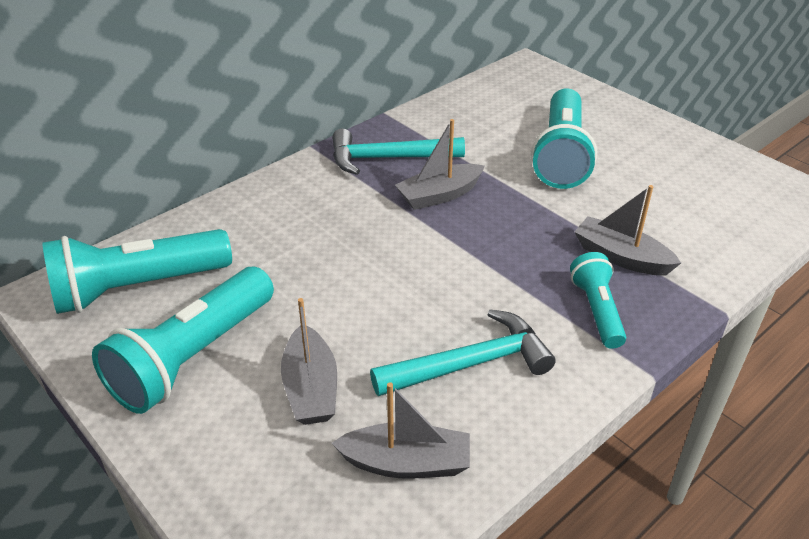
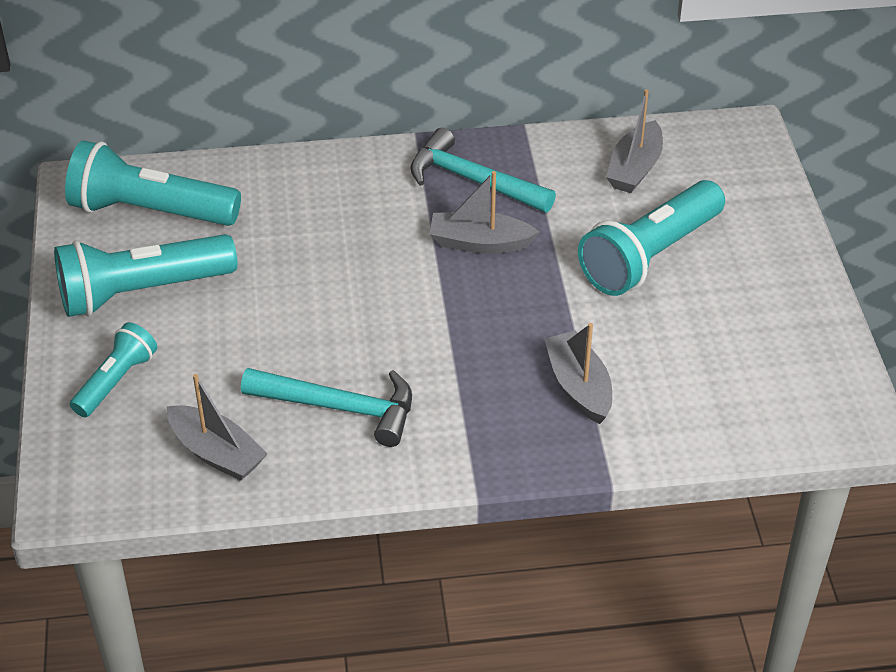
camera: 35 degrees right, 5 degrees up
(311, 388) = (203, 361): grey boat -> grey boat (634, 168)
(597, 310) = (496, 421): turquoise flashlight -> turquoise flashlight (116, 381)

